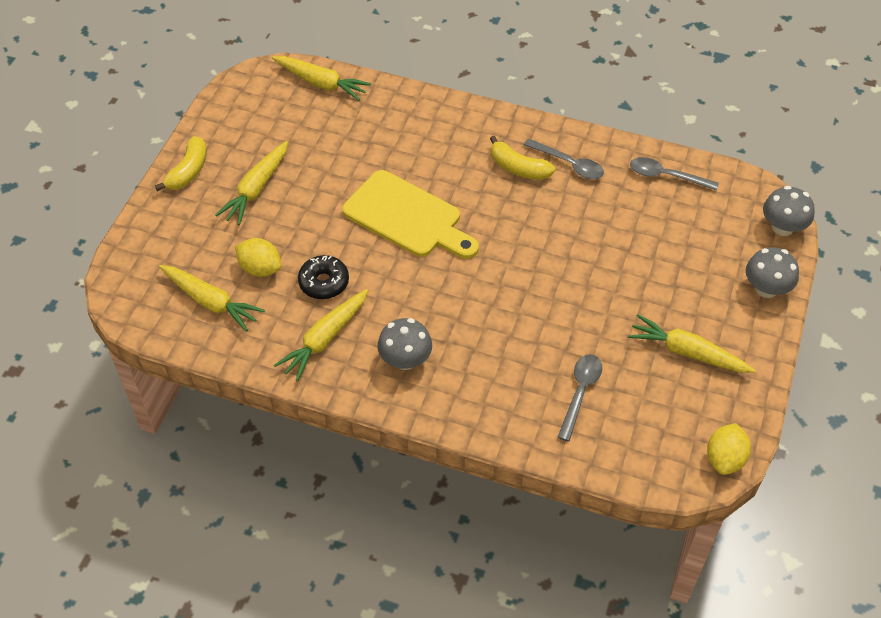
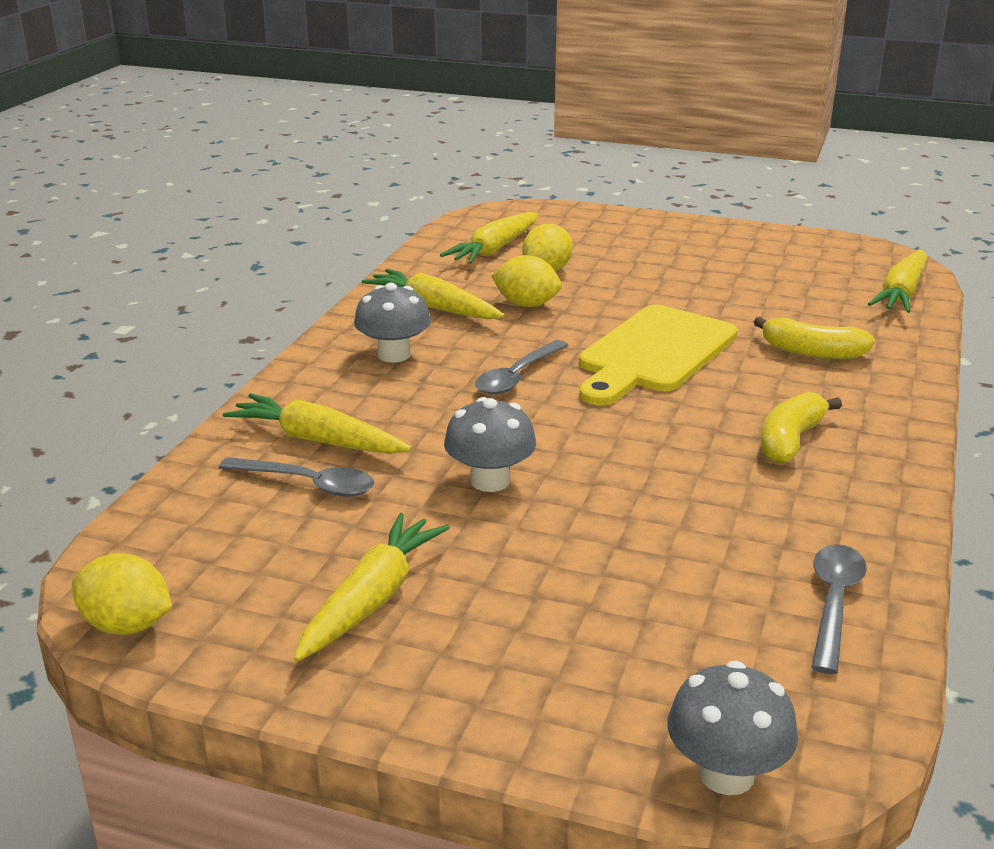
camera: 90 degrees right, 25 degrees down
(188, 171) = (698, 230): yellow banana -> yellow banana (812, 352)
(256, 189) = (680, 264): yellow carrot -> yellow carrot (317, 440)
(324, 282) = (526, 304): black donut -> yellow lemon
(569, 164) = (820, 490): grey spoon -> grey spoon (517, 377)
(766, 288) = (532, 724): grey mushroom -> grey mushroom (490, 481)

